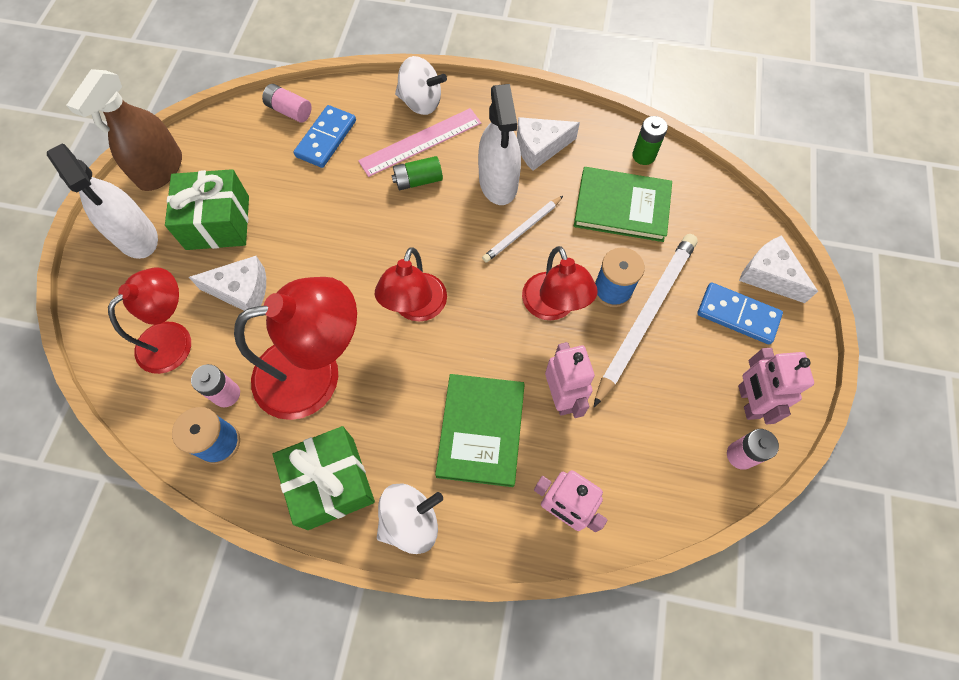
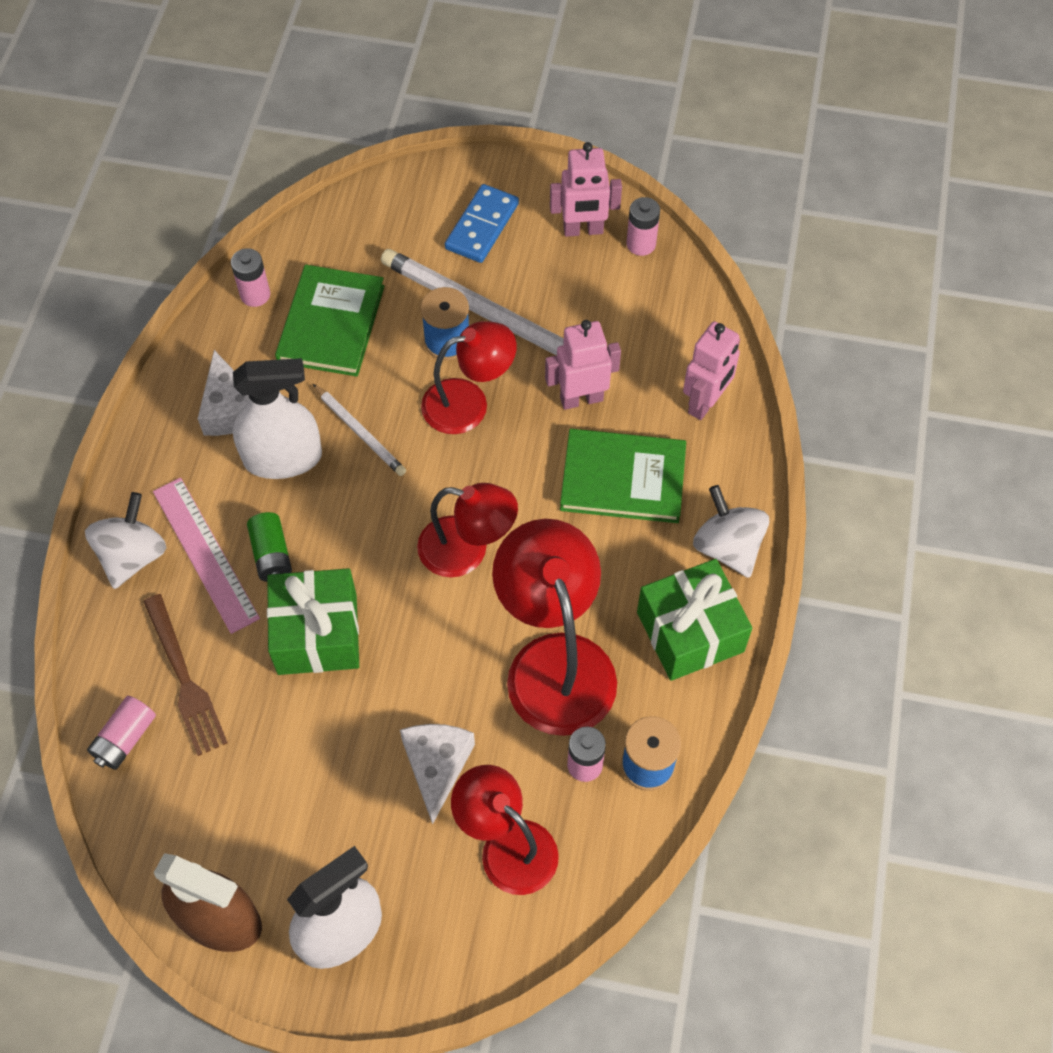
camera: 90 degrees left, 5 degrees down
(218, 222) = (323, 816): green gift -> green gift (317, 634)
(326, 139) = (185, 680): blue domino -> brown fork
(643, 155) = (255, 295): green battery -> pink battery
(769, 275) = (433, 191): white cheese -> none

